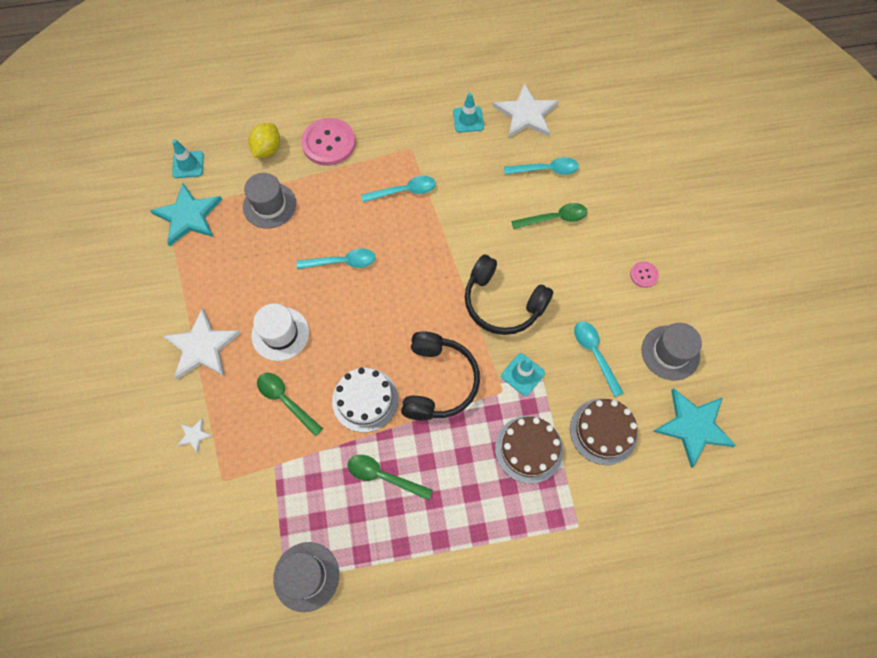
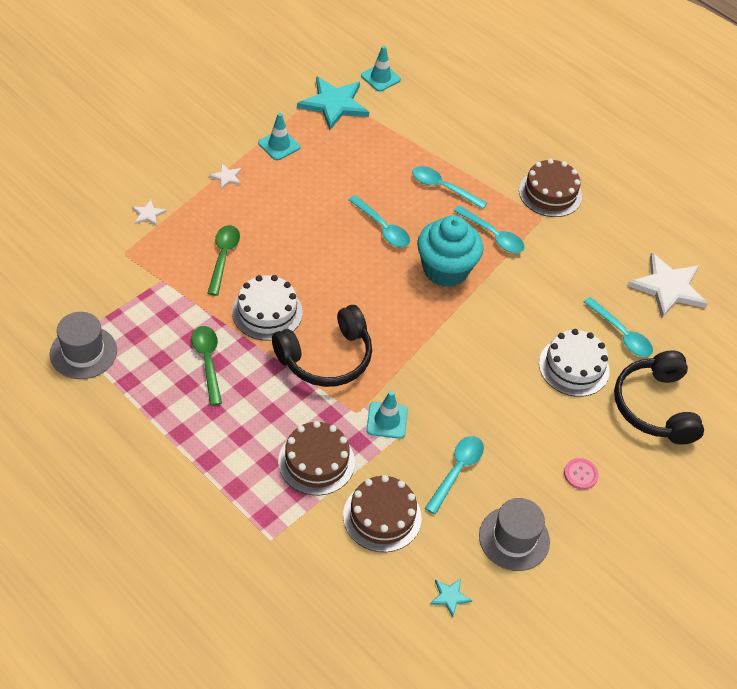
camera: 50 degrees right, 15 degrees down
(202, 347) = (226, 177): white star -> white star, size x0.44
(267, 149) = (444, 119): yellow lemon -> none
(269, 205) = (391, 150): grey hat -> none
(280, 334) = (280, 221): white hat -> none
(329, 143) = (490, 157): pink button -> none
(334, 194) = (443, 188): none -> turquoise spoon
(392, 128) = (550, 193): none -> brown cake
(413, 244) = (445, 270): none -> turquoise cupcake
(468, 119) = (615, 245): turquoise traffic cone -> turquoise traffic cone (279, 145)
(502, 303) = (445, 368): black headphones -> black headphones (654, 406)
(554, 218) = (574, 367): green spoon -> white cake
(693, 426) = (449, 597): turquoise star -> turquoise star, size x0.44

